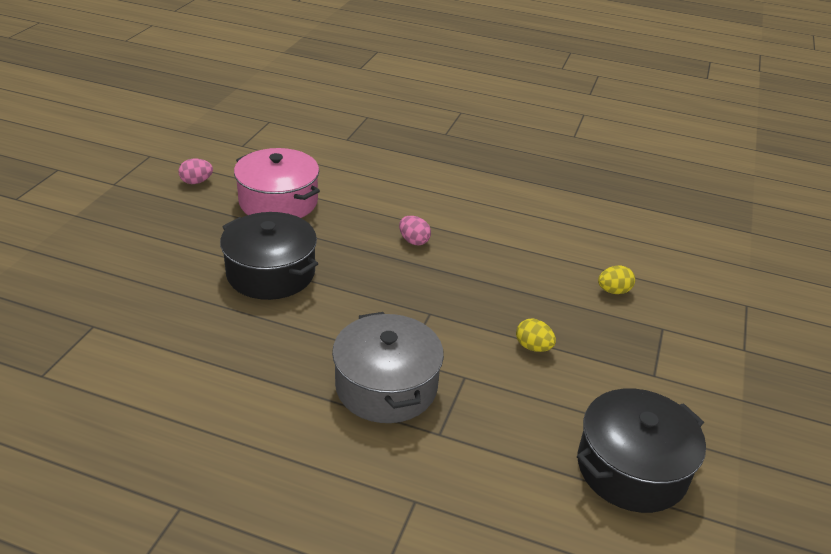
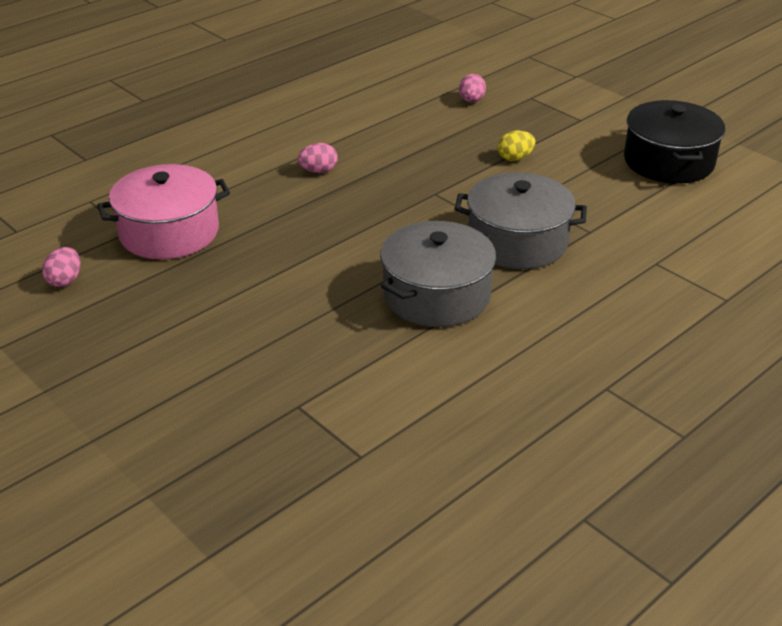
camera: 60 degrees left, 0 degrees up
(271, 273) = (300, 266): black pot -> none
(271, 358) = (436, 295): none -> grey pot
(613, 291) = (471, 101): yellow egg -> pink egg

